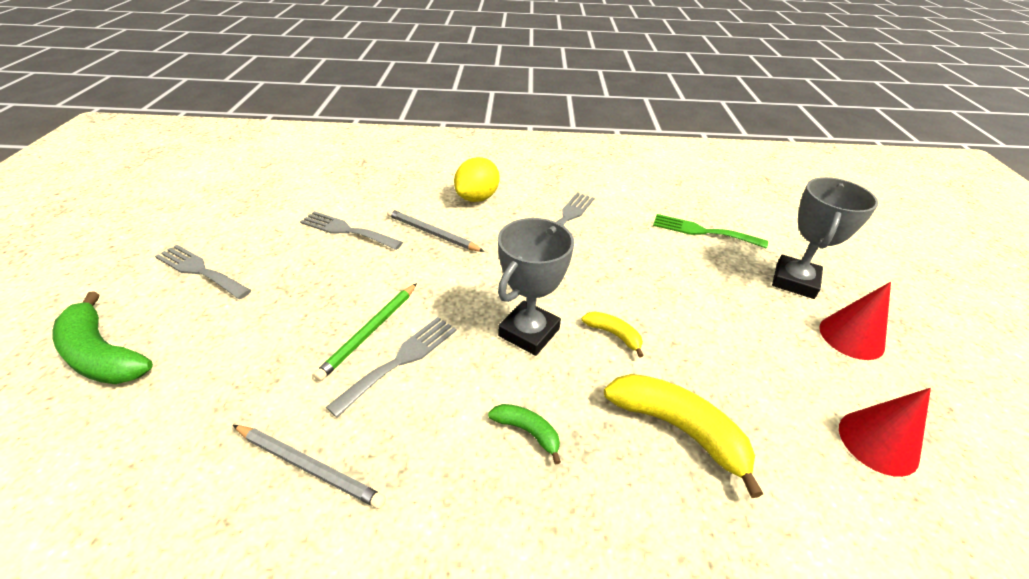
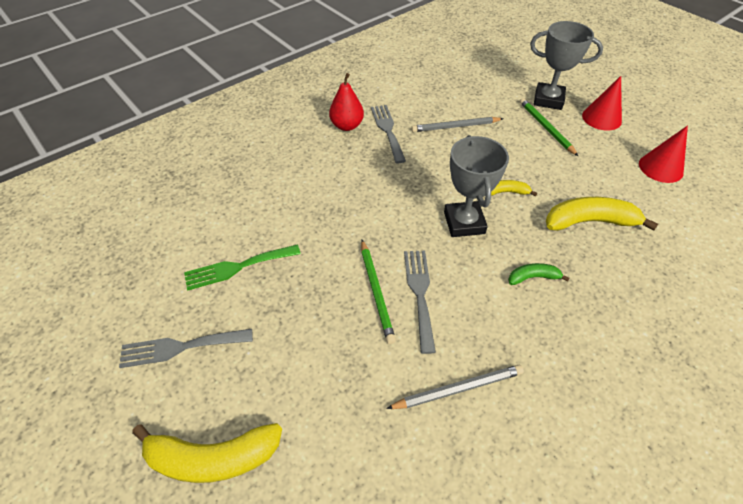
camera: 40 degrees left, 10 degrees up
(102, 355) = (213, 457): green banana -> yellow banana
(347, 230) = (250, 236): grey fork -> none
(432, 233) = (316, 198): grey pencil -> grey pencil (455, 127)
(477, 198) = (309, 150): yellow lemon -> none
(535, 196) = (347, 126): none -> red pear
(702, 231) = (473, 93): green fork -> green fork (237, 267)
(752, 305) = (545, 128): none -> green pencil
(794, 281) = (548, 100): grey trophy -> grey trophy turned 60 degrees counterclockwise

